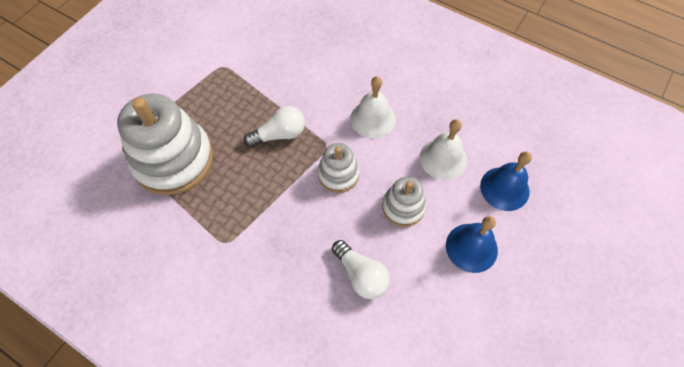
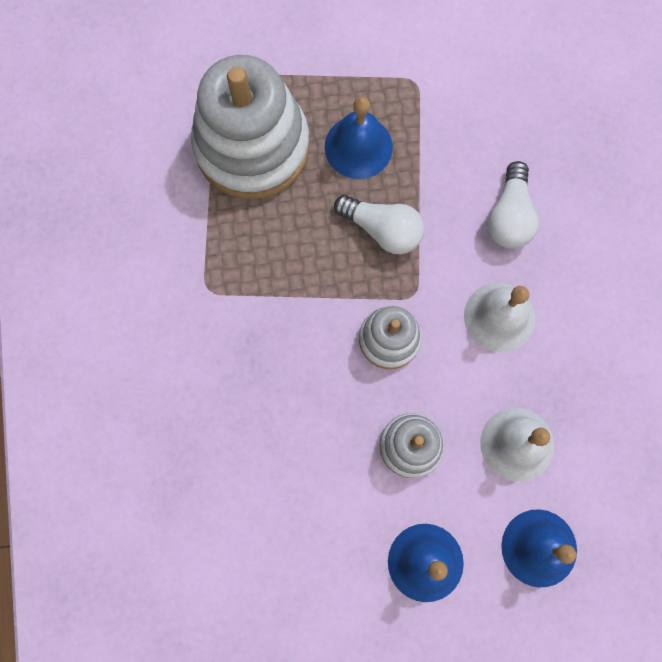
camera: 50 degrees right, 15 degrees up
(227, 113) = (358, 147): none -> blue bell
(361, 275) = (290, 463): white light bulb -> white light bulb (509, 216)

